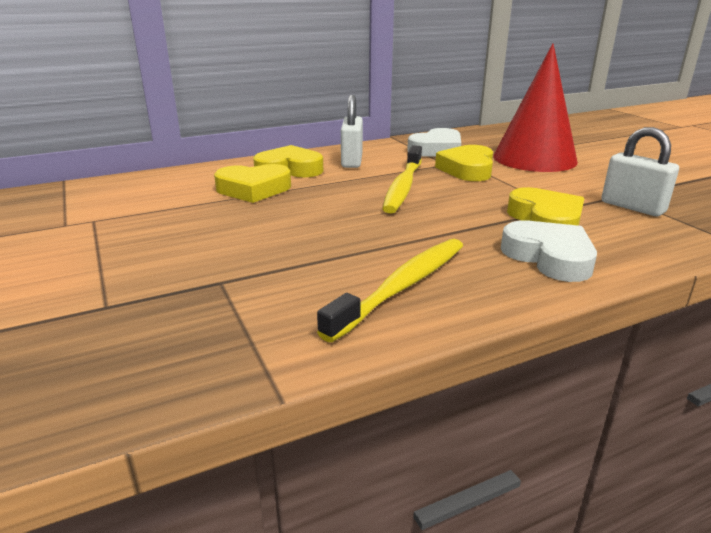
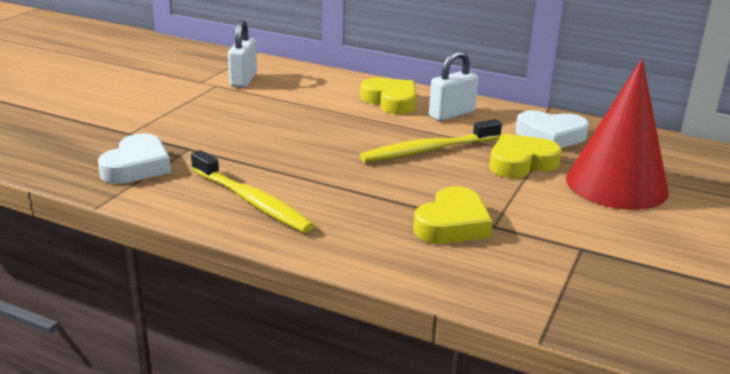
camera: 50 degrees right, 0 degrees up
(253, 189) = (333, 105): yellow heart -> none
(402, 286) = (252, 201): yellow toothbrush -> yellow toothbrush turned 45 degrees clockwise
(549, 257) = (373, 241): white heart -> white heart (137, 166)
(632, 207) = (557, 259): white padlock -> white padlock (243, 80)

